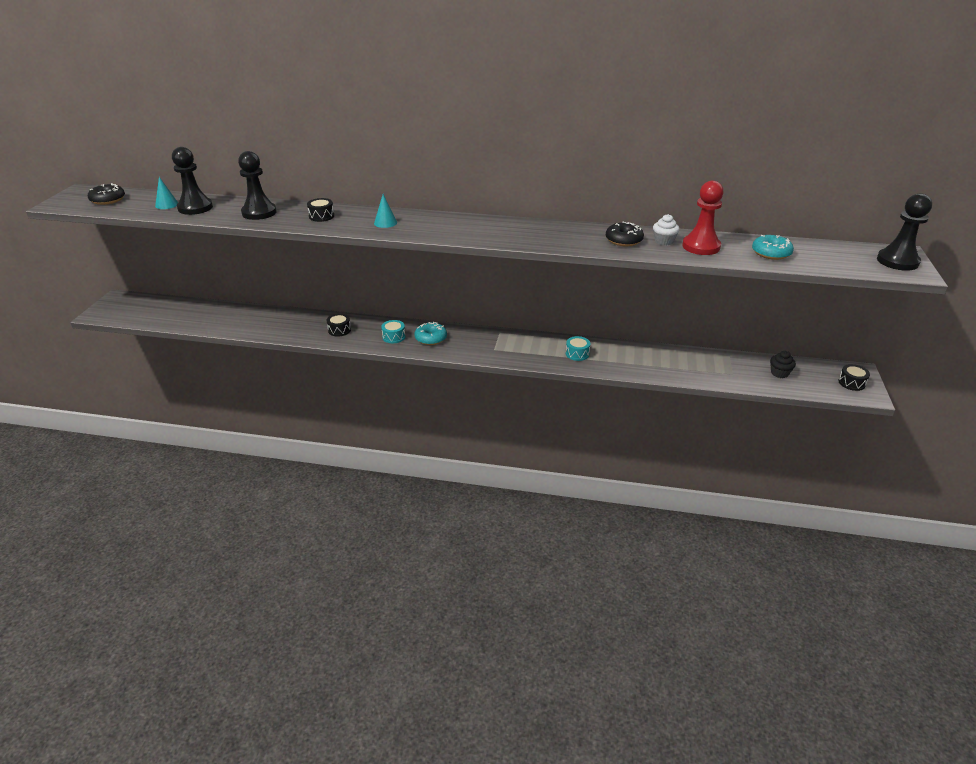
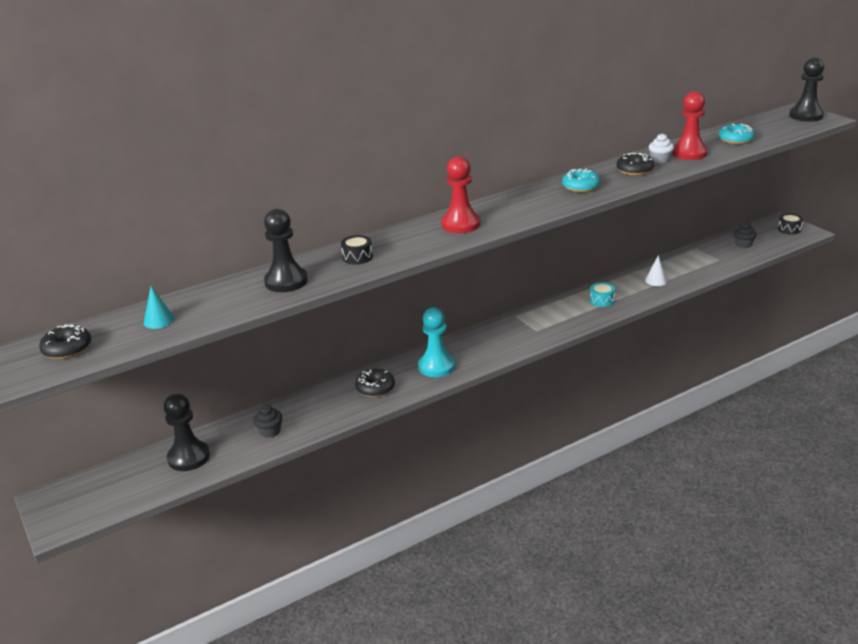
camera: 40 degrees left, 5 degrees down
(195, 208) = (202, 308): black pawn -> black pawn (189, 457)
(251, 322) = (270, 431): none -> black cupcake
(339, 330) = (375, 388): black drum -> black donut
(385, 223) = (429, 236): turquoise cone -> none
(394, 337) = (436, 366): turquoise drum -> turquoise pawn
(420, 224) = (460, 224): none -> red pawn
(431, 338) = (470, 350): turquoise donut -> turquoise donut (581, 187)
(646, 362) = (656, 280): none -> white cone

